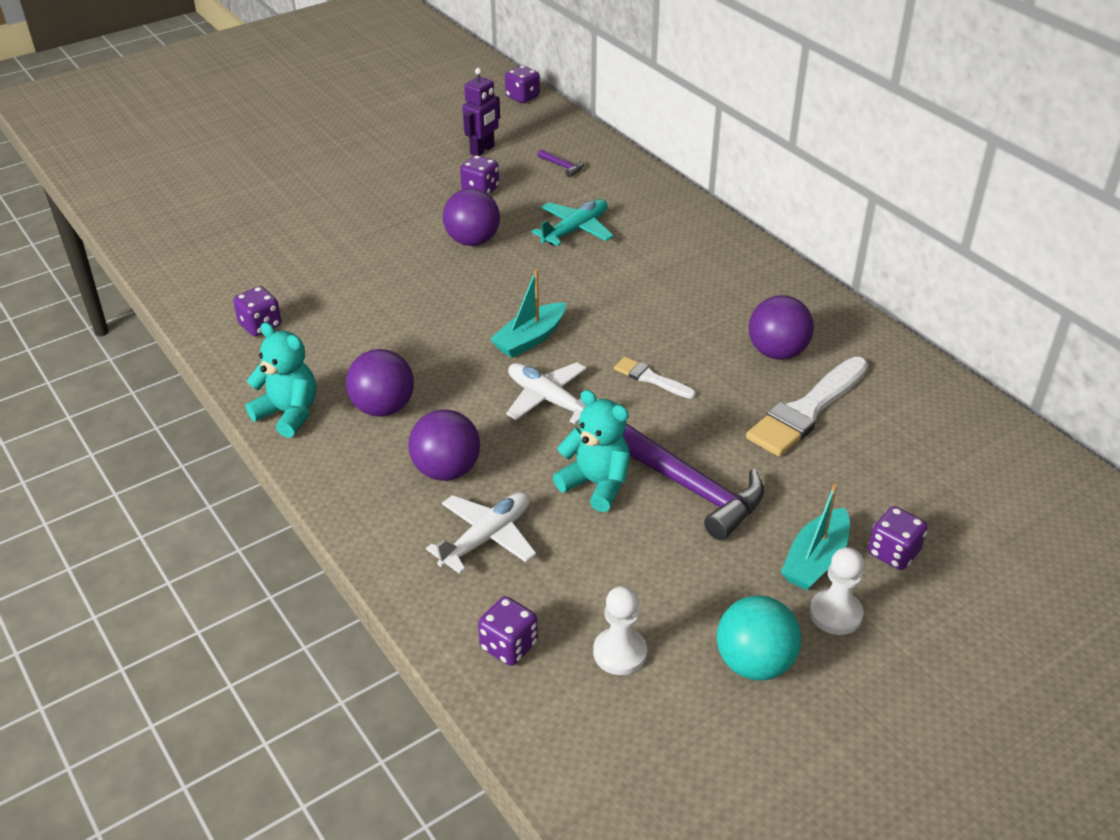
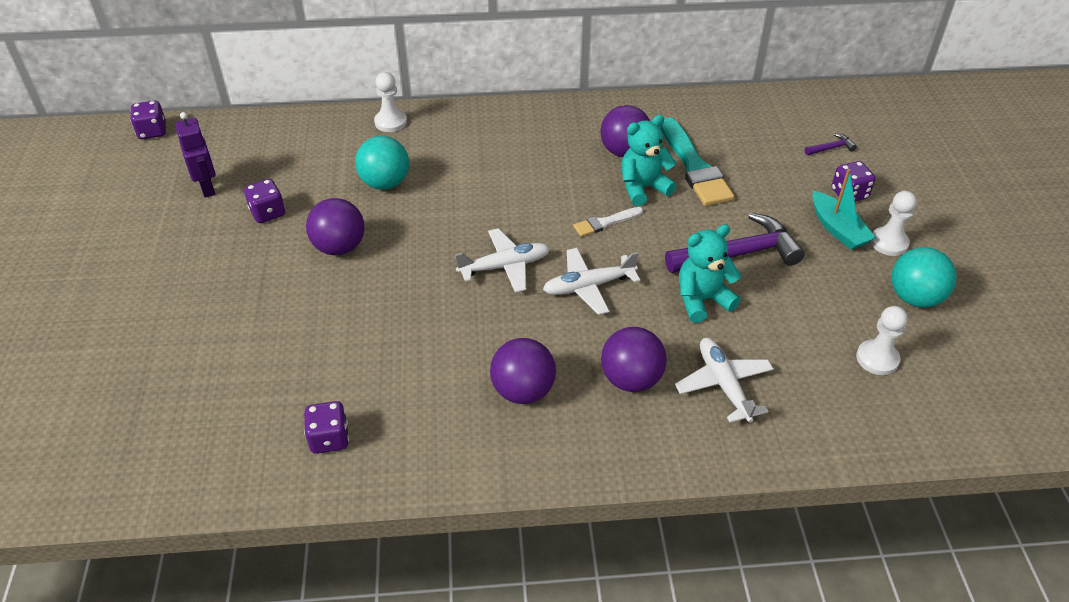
camera: 60 degrees left, 5 degrees up
(288, 413) = (481, 460): turquoise teddy bear -> turquoise teddy bear (643, 188)
(509, 646) = (843, 416): purple dice -> none
(530, 339) = (505, 266): turquoise boat -> white plane
(563, 166) = (288, 153): purple hammer -> purple hammer (831, 148)
(575, 230) = (385, 183): turquoise plane -> turquoise ball
(662, 198) = (390, 122): none -> white pawn
(806, 411) = (694, 167): white brush -> turquoise brush

